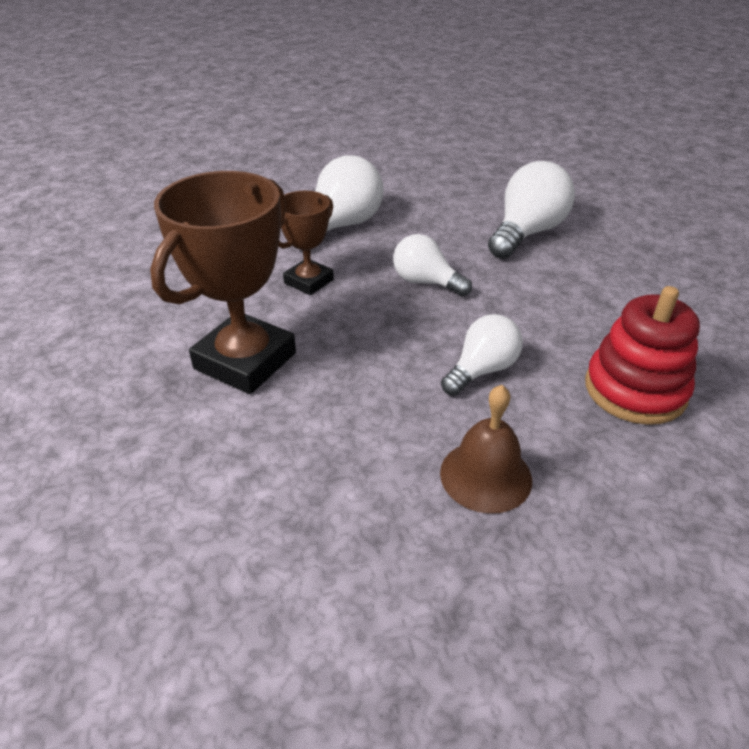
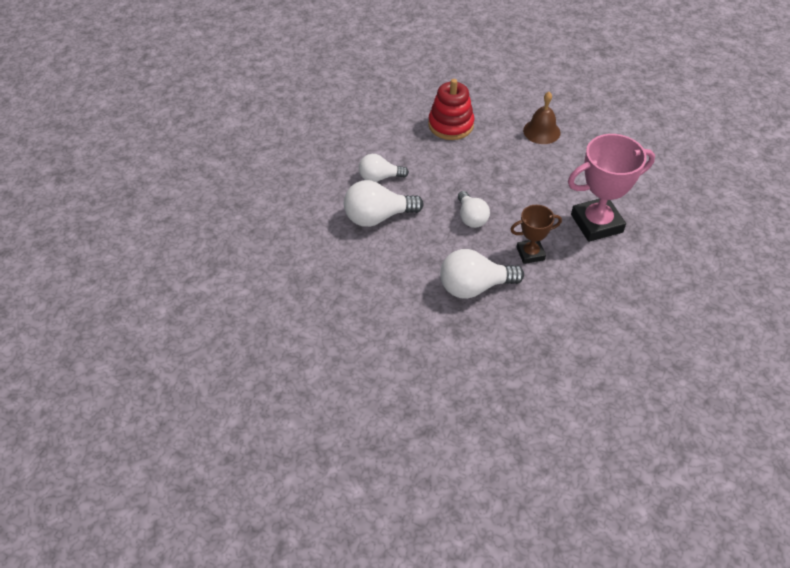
camera: 140 degrees left, 10 degrees up
(245, 361) = (596, 223): brown trophy -> pink trophy
(482, 370) = (499, 163): white light bulb -> white light bulb (379, 177)

